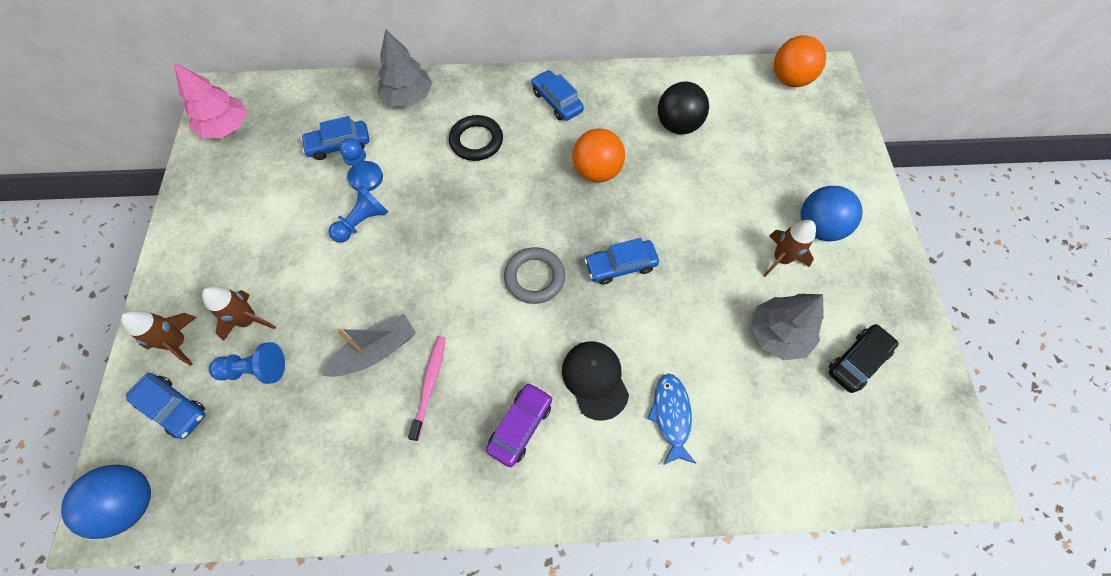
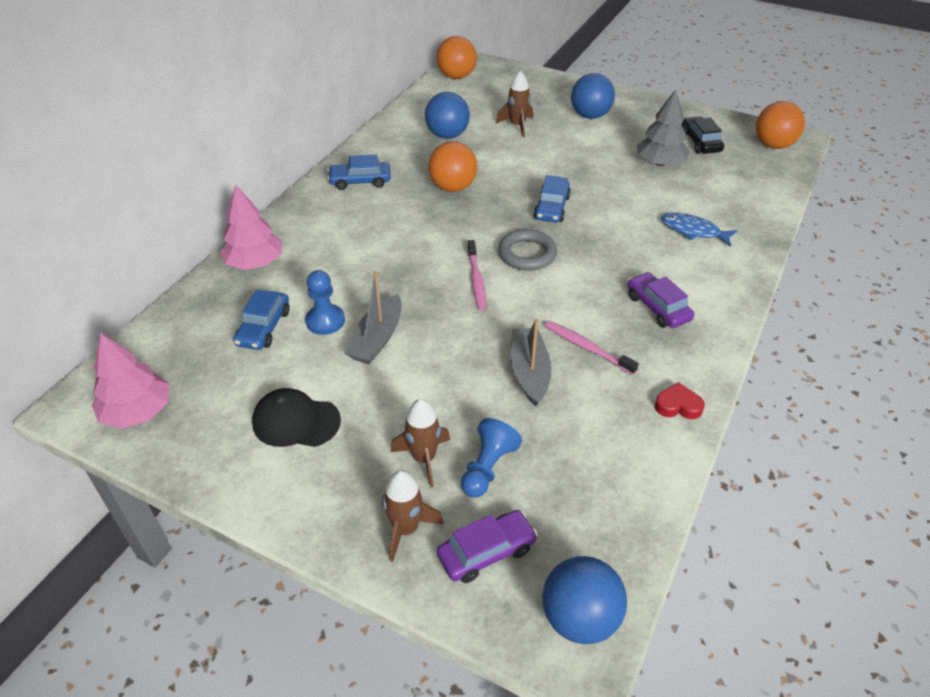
camera: 60 degrees left, 20 degrees down
(173, 408) = (486, 552): blue car -> purple car
(362, 222) = (377, 339): blue pawn -> grey boat
(389, 496) = (678, 406): none -> red heart
(408, 96) = (255, 263): grey tree -> pink tree
(474, 255) = (476, 280): none -> pink toothbrush
(476, 141) = (355, 238): black ring -> none
(595, 380) = (642, 255): black cap -> black cap (296, 421)
(678, 125) = (447, 135): black ball -> blue ball
(781, 259) = (603, 139): brown rocket -> brown rocket (517, 126)
(922, 450) = (773, 145): none -> orange ball

